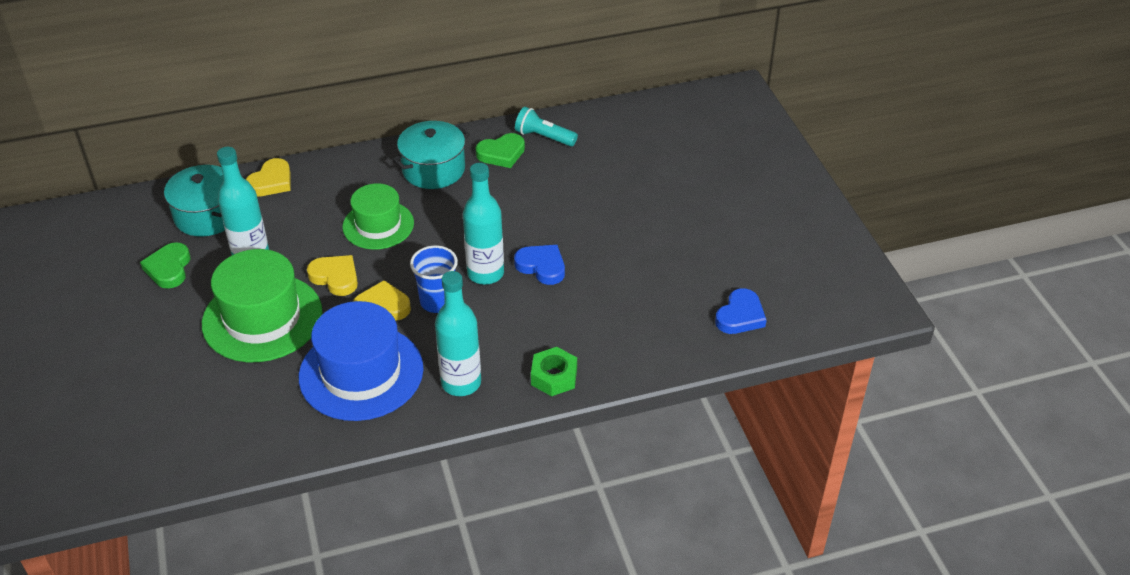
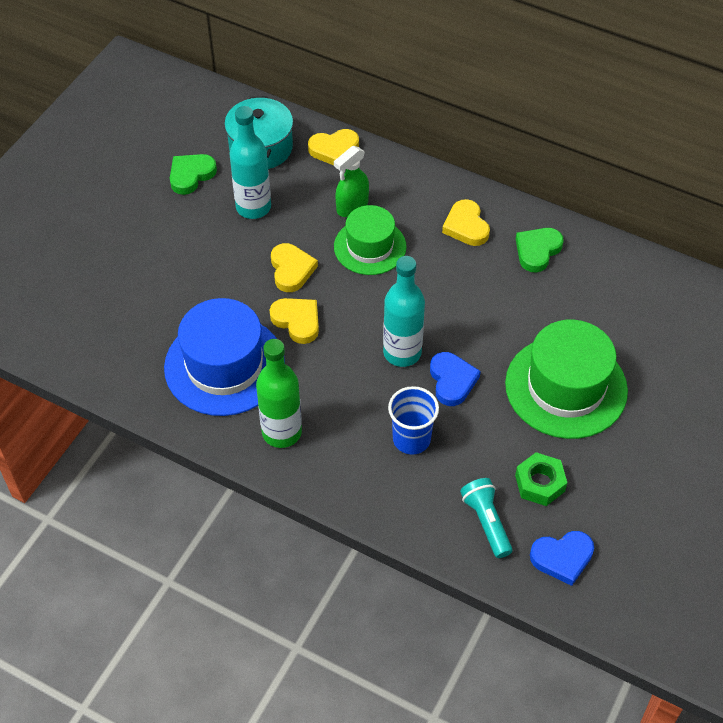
camera: 45 degrees right, 10 degrees up
(262, 318) = (208, 265): green hat -> green hat (566, 387)
(332, 209) = (352, 207): none -> green spray bottle
(433, 169) = (466, 226): turquoise pot -> yellow heart
(437, 301) = (340, 349): blue cup -> blue cup (411, 439)
(461, 383) = (282, 432): turquoise bottle -> green bottle
(501, 153) = (537, 251): green heart -> green heart turned 105 degrees clockwise
(544, 137) = (591, 260): turquoise flashlight -> turquoise flashlight (486, 522)
(554, 377) = (352, 485): green nut -> green nut (539, 483)

